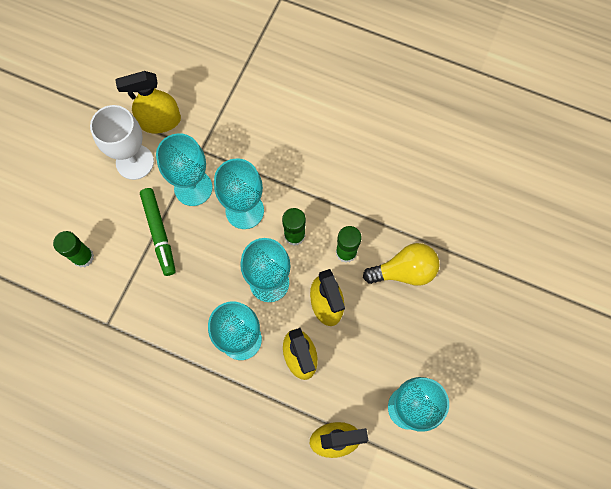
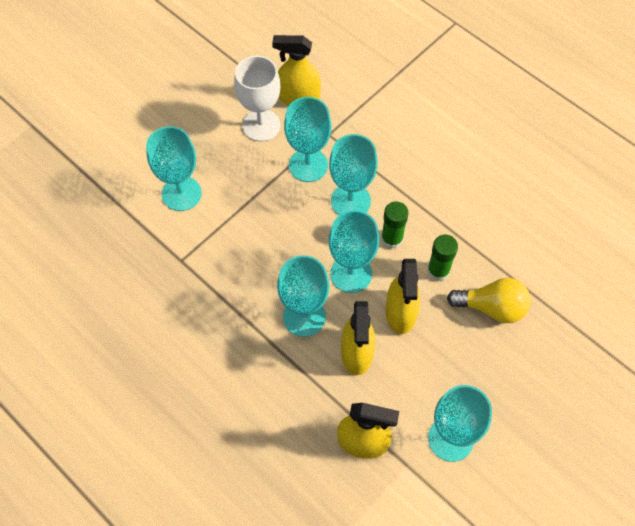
camera: 20 degrees right, 10 degrees down
(83, 257) = (181, 193): green glue stick -> turquoise goblet
(159, 233) = (260, 195): green marker -> none

